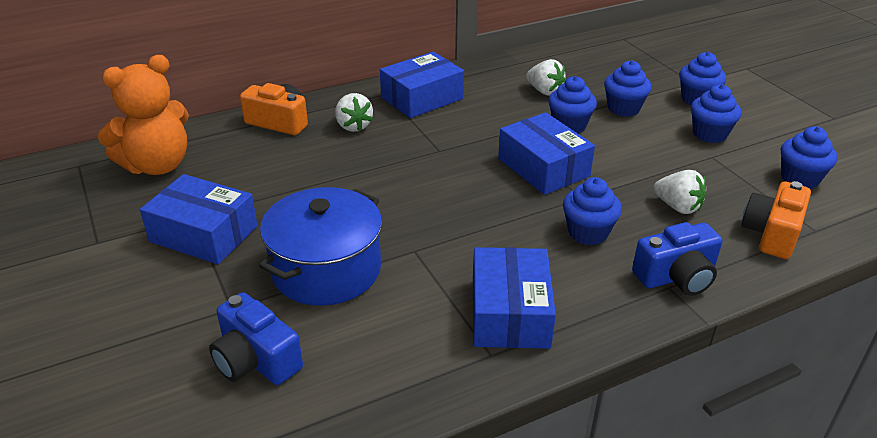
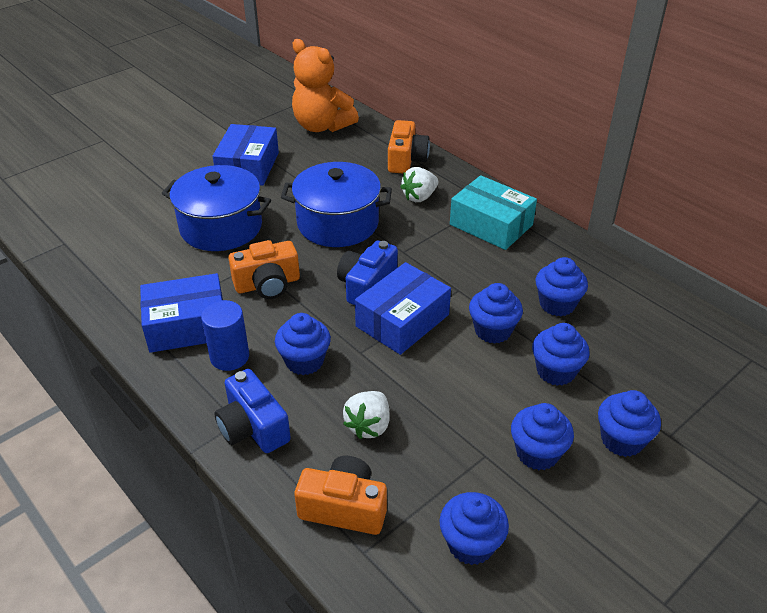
camera: 75 degrees right, 5 degrees up
(256, 360) = (128, 220): blue camera -> blue camera (367, 286)
(370, 182) = (338, 223): none -> blue pot
(422, 98) = (491, 225): blue box -> turquoise box
(457, 243) = (267, 284): none -> orange camera
(544, 91) = (557, 304): white strawberry -> blue cupcake
(571, 283) = (229, 357): none -> blue cylinder

